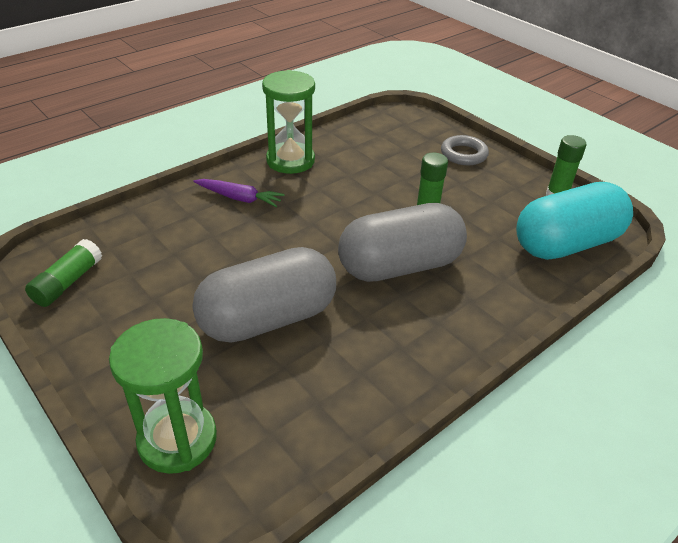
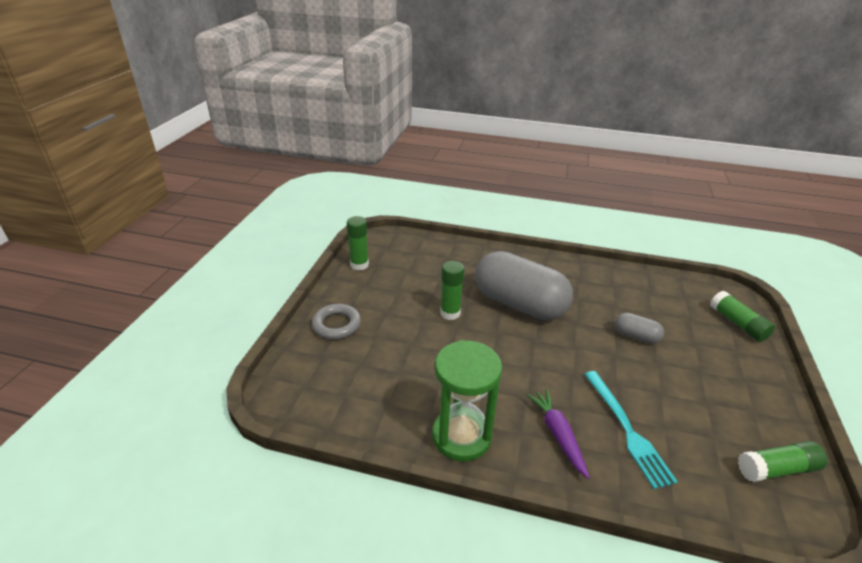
camera: 125 degrees left, 5 degrees down
(177, 439) = (737, 323): green hourglass -> green glue stick
(198, 232) = (627, 430): none -> turquoise fork
(268, 319) = (636, 336): grey capsule -> grey capsule, size x0.44
(566, 244) = (415, 250): turquoise capsule -> none

